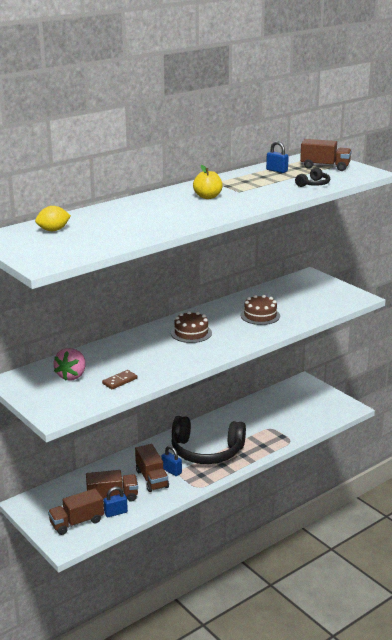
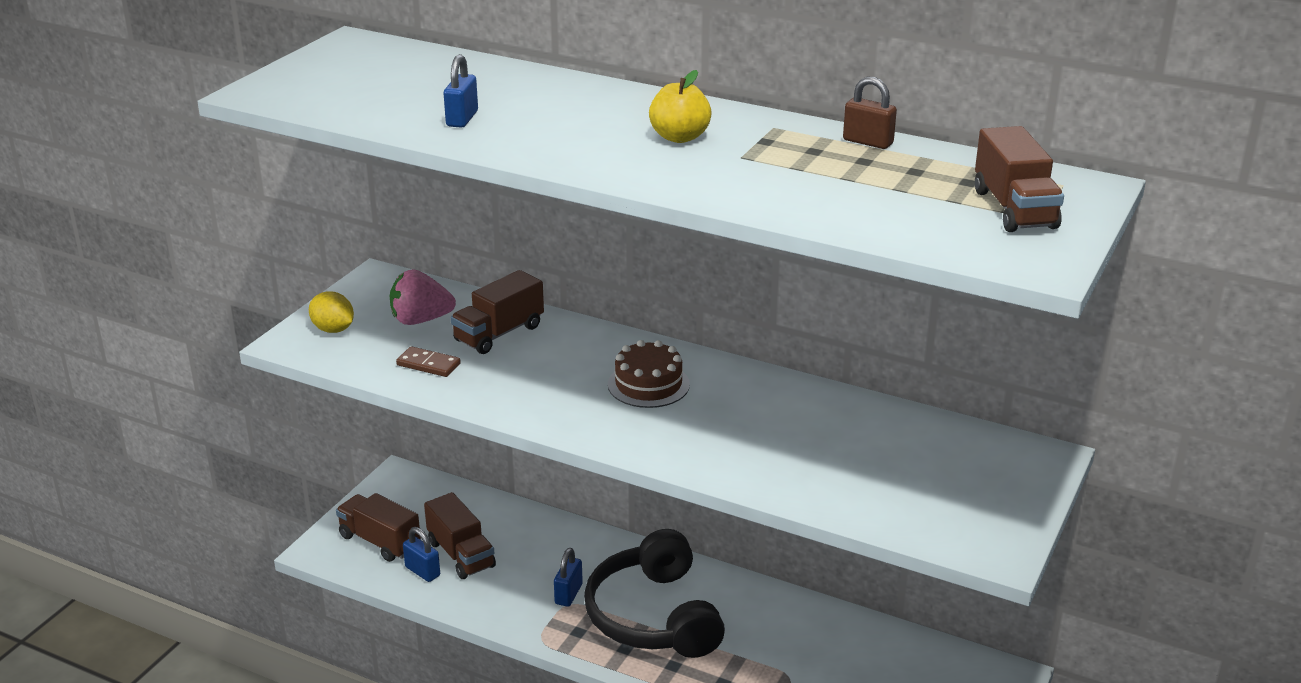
camera: 65 degrees right, 5 degrees up
(53, 230) = (407, 67): yellow lemon -> yellow lemon (333, 329)
(152, 479) = (533, 579): brown truck -> brown truck (499, 333)
(246, 173) = (868, 142): none -> brown padlock
(260, 315) = (785, 440): brown cake -> none
(277, 170) = (921, 166): blue padlock -> blue padlock (462, 119)
(313, 184) = (873, 217): black headphones -> none

